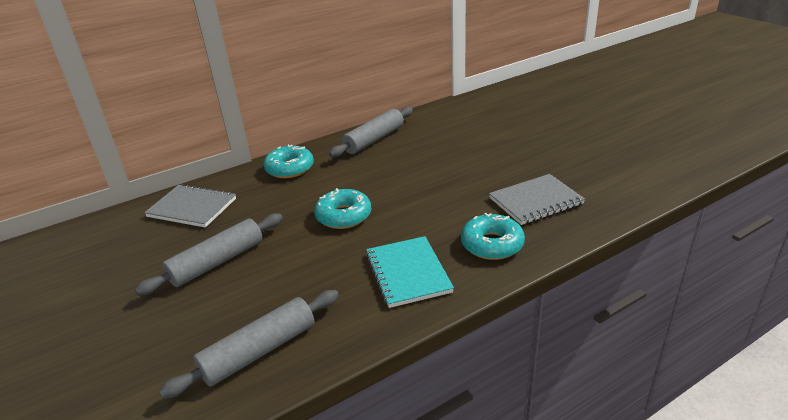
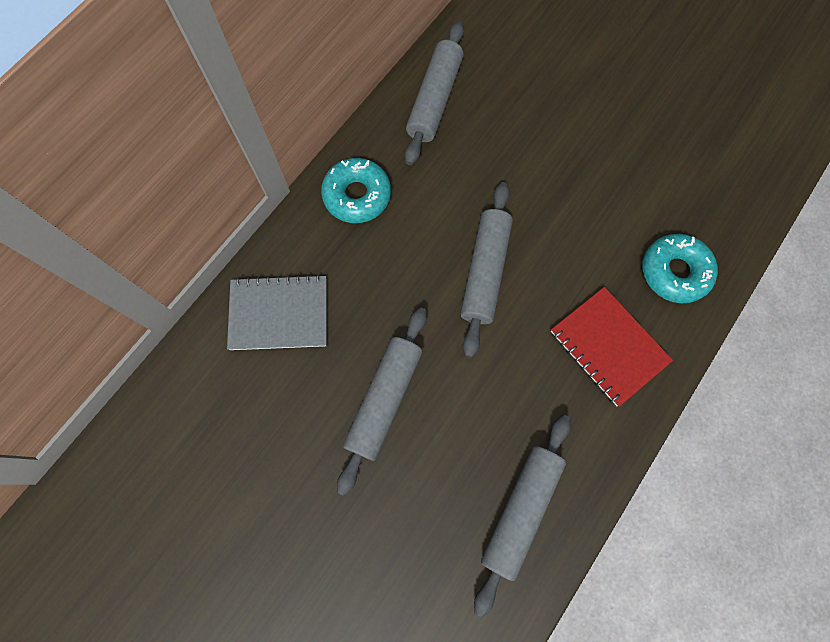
camera: 25 degrees left, 40 degrees up
(343, 216) = (484, 272): turquoise donut -> grey rolling pin
(408, 273) = (608, 346): turquoise notebook -> red notebook
(535, 201) = (690, 180): grey notebook -> none

